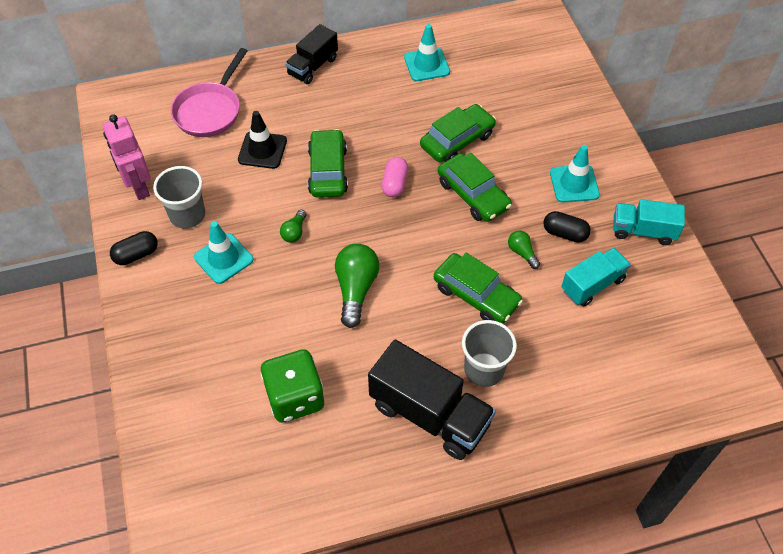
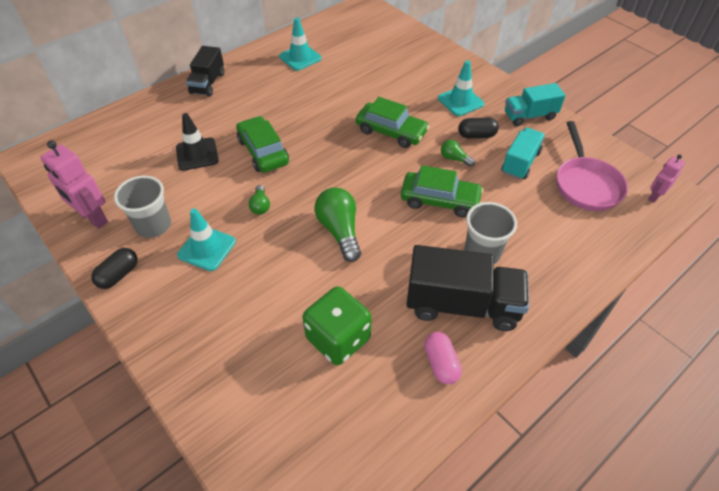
camera: 25 degrees left, 5 degrees down
(210, 110) = (133, 139): pink pan -> pink pan (586, 184)
(394, 184) = (324, 143): pink capsule -> pink capsule (441, 363)
(457, 140) = (355, 99): green car -> none
(720, 383) = (654, 196): none -> pink robot

